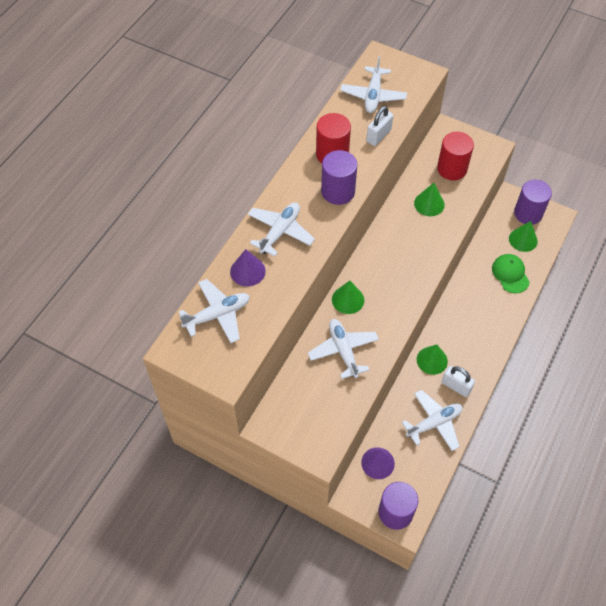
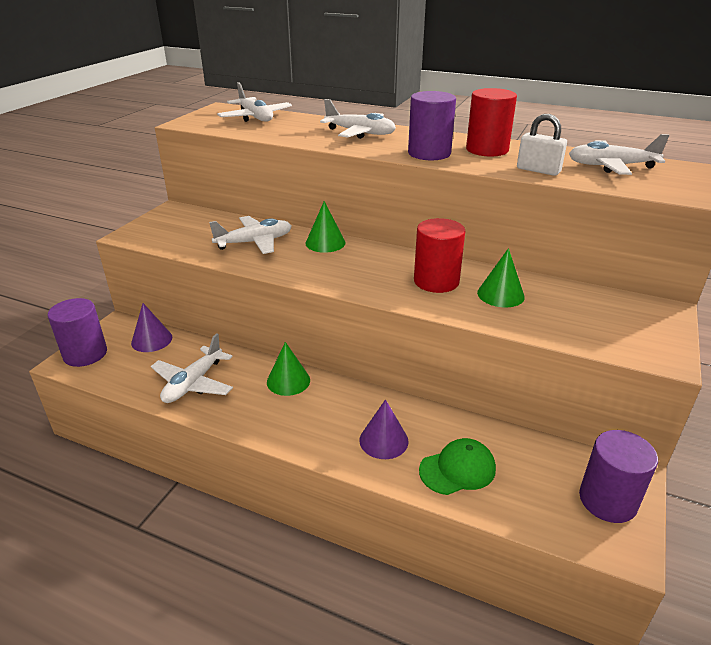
camera: 85 degrees right, 25 degrees down
(247, 271) = (307, 124): purple cone -> purple cone (383, 440)
(434, 423) = (193, 383): white plane -> white plane turned 60 degrees clockwise
(452, 169) = (583, 314): red cylinder -> red cylinder (436, 281)
(456, 386) = (246, 403): white padlock -> none
(523, 239) = (541, 490): green cone -> none

